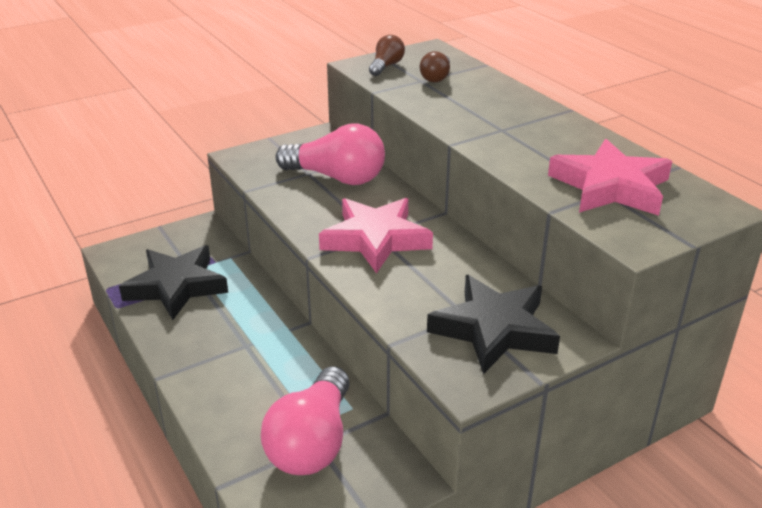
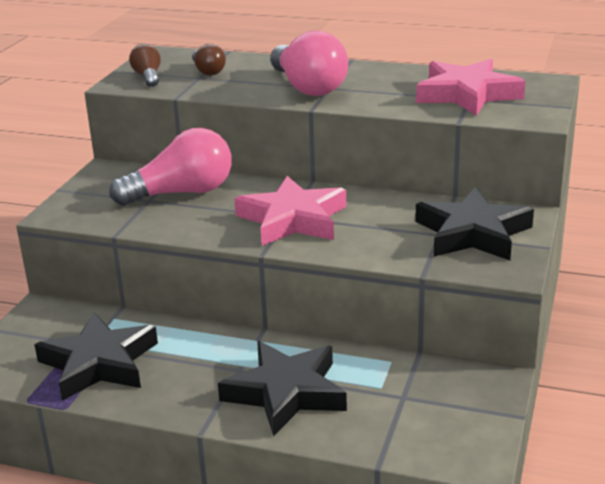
camera: 40 degrees left, 5 degrees down
(247, 383) = (286, 392): none -> black star
(312, 442) = (399, 398): pink light bulb -> pink light bulb (308, 87)

